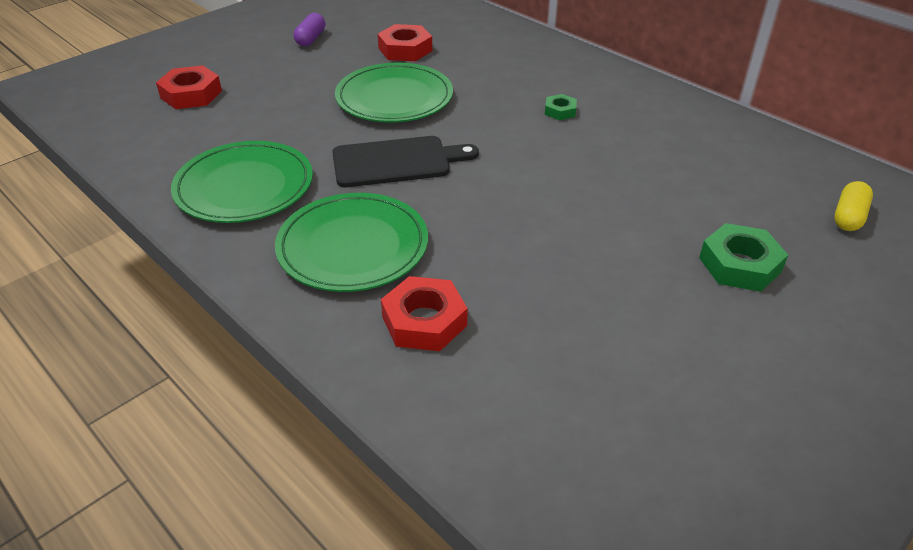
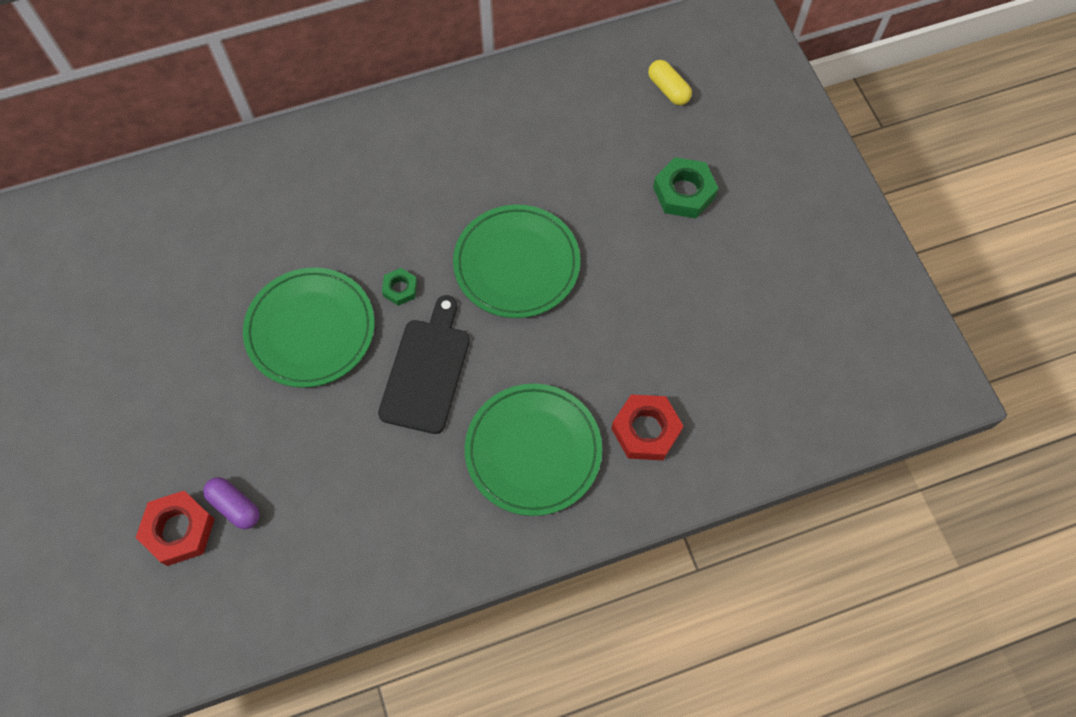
camera: 65 degrees left, 25 degrees up
(244, 187) = (396, 517): green plate -> green plate (516, 264)
(311, 39) = (122, 367): purple capsule -> purple capsule (235, 506)
(405, 49) = (212, 280): red nut -> none
(560, 111) = (419, 198): green nut -> green nut (400, 289)

